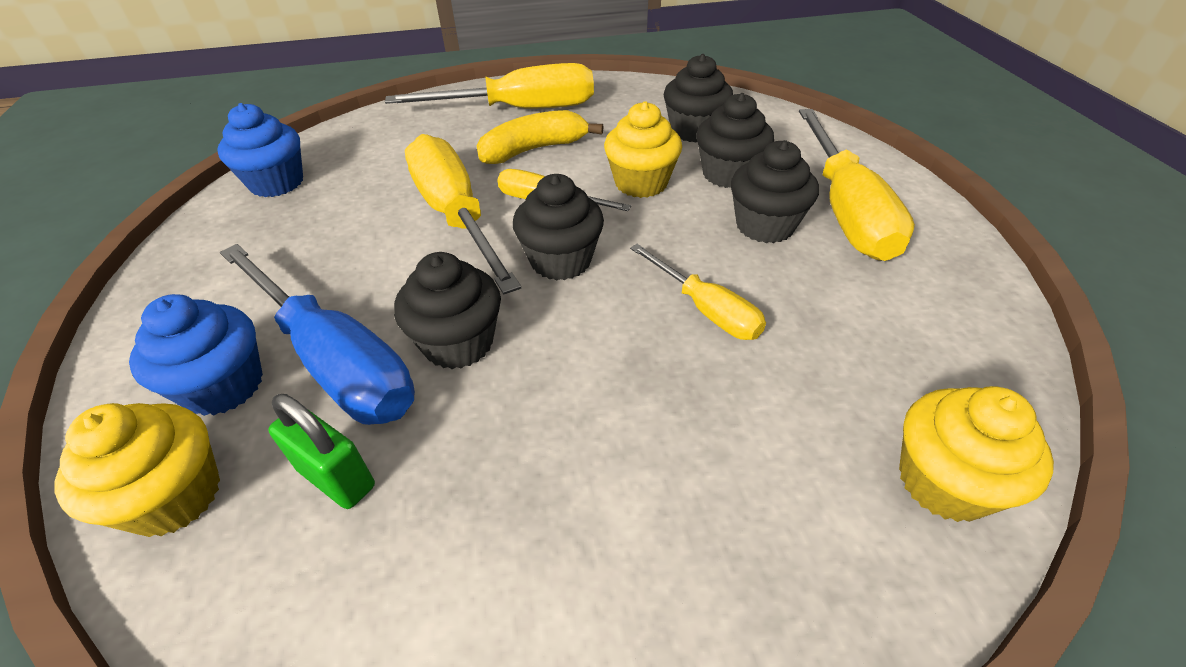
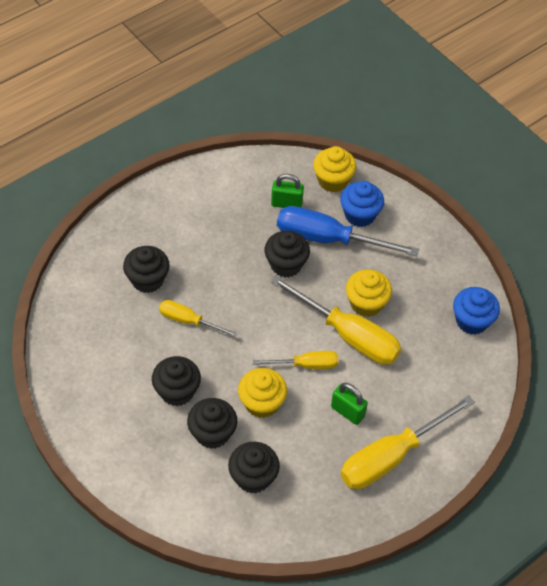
camera: 150 degrees right, 10 degrees up
(534, 149) = (347, 412): yellow banana -> green padlock
(561, 261) = (271, 325): black cupcake -> black cupcake (147, 280)
(845, 210) = (134, 423): yellow screwdriver -> none
(944, 482) = (81, 277): yellow cupcake -> yellow cupcake (366, 303)

